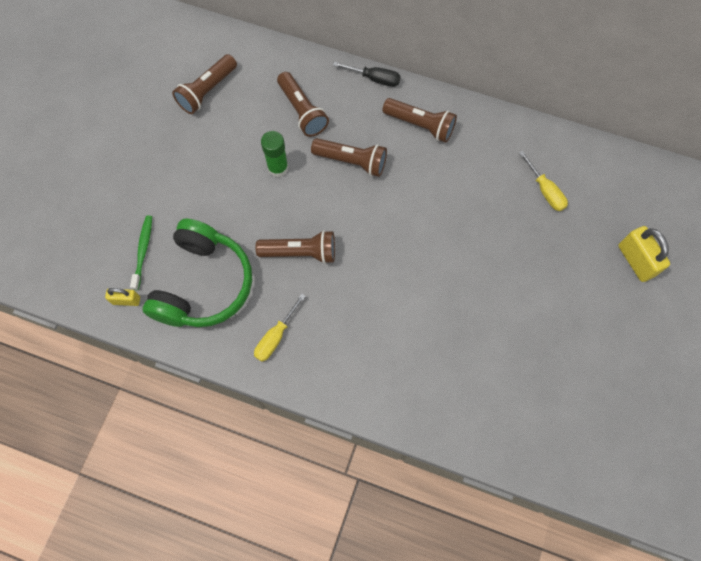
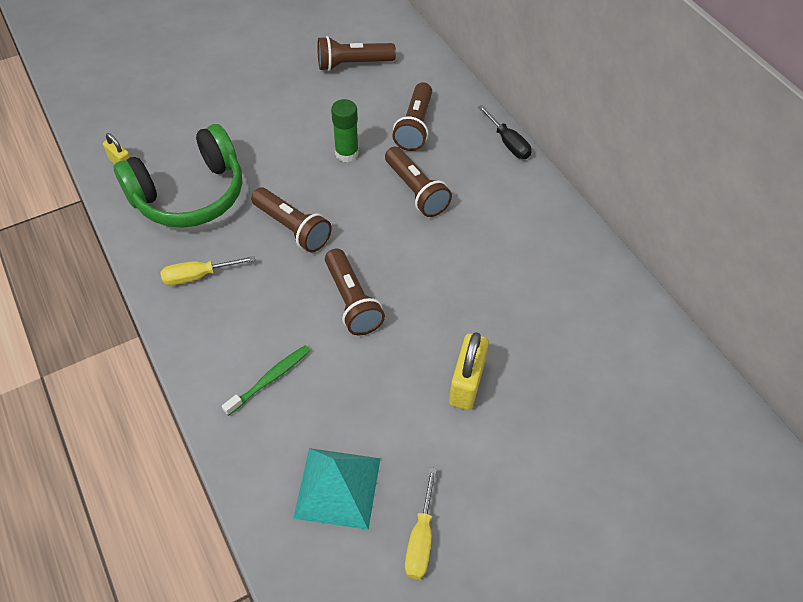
camera: 40 degrees right, 15 degrees down
(143, 251) = (174, 139): green toothbrush -> green toothbrush (270, 379)
(420, 125) = (512, 205): brown flashlight -> brown flashlight (352, 301)
(499, 394) = (338, 487): none -> turquoise pyramid
(545, 190) = (582, 344): yellow screwdriver -> yellow screwdriver (421, 538)
(635, 260) = (620, 483): yellow padlock -> yellow padlock (466, 383)

